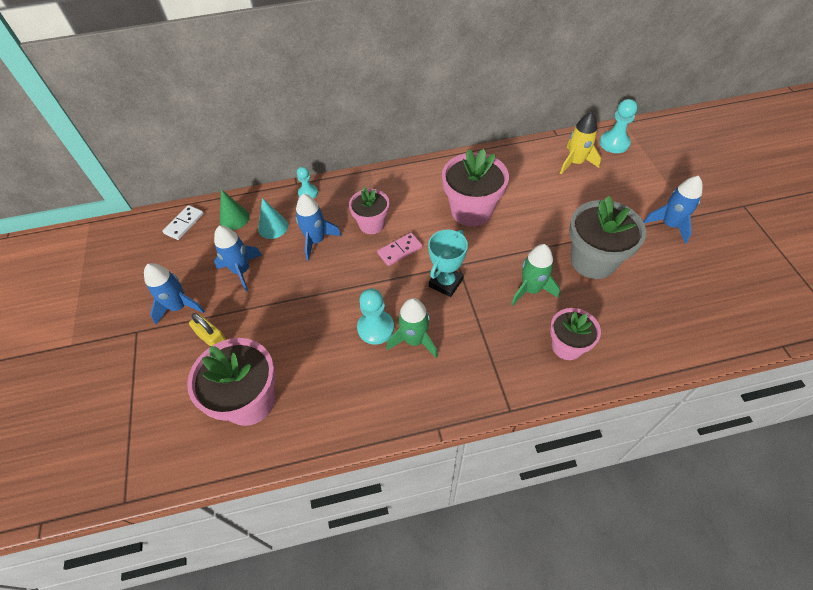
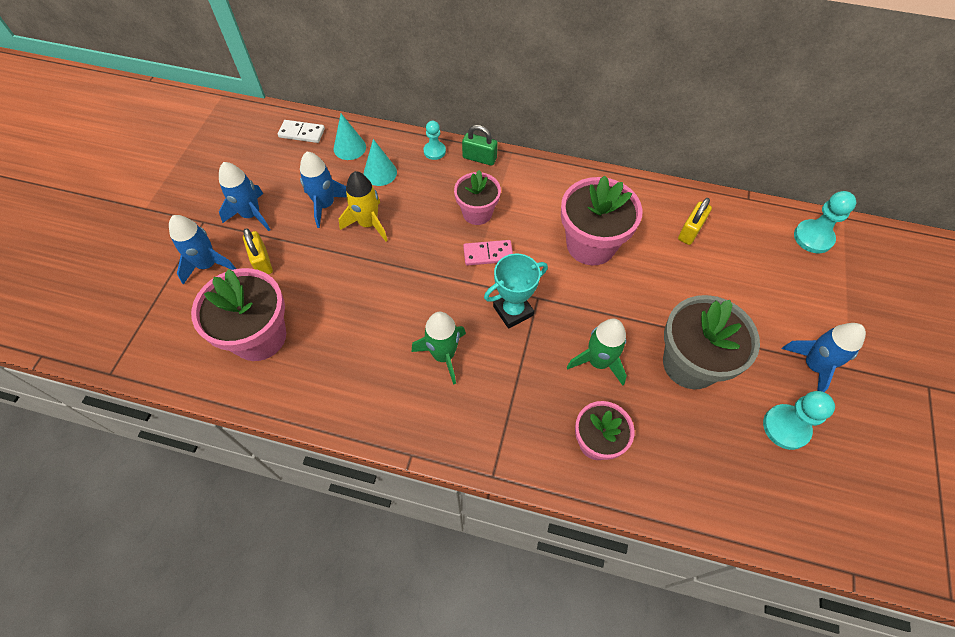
camera: 25 degrees right, 5 degrees up
(184, 224) = (302, 133): white domino -> white domino turned 45 degrees clockwise
(234, 218) = (349, 147): green cone -> turquoise cone
(316, 241) = (412, 206): blue rocket -> blue rocket (208, 265)
(347, 184) = (479, 158): none -> green padlock
(375, 328) = (414, 324): turquoise pawn -> turquoise pawn (786, 427)
(533, 172) = (690, 231): none -> yellow padlock
(575, 162) = (748, 241): yellow rocket -> yellow rocket (368, 224)

